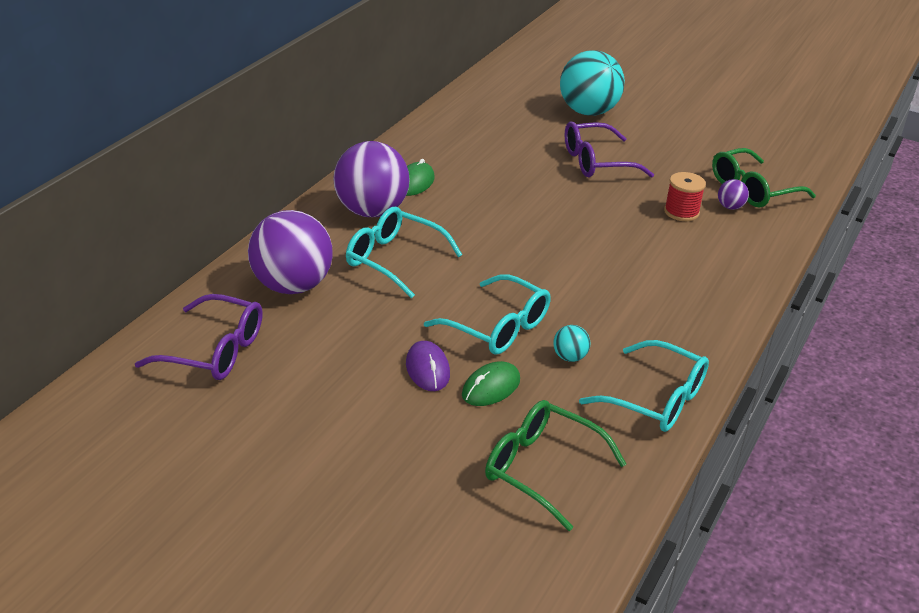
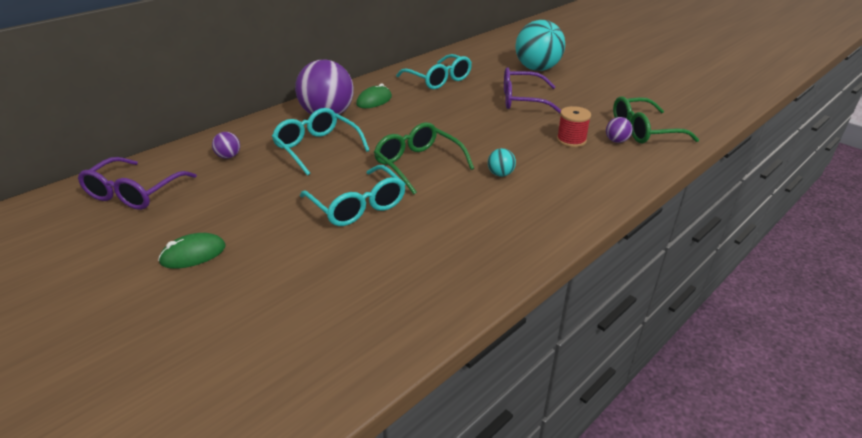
camera: 20 degrees right, 0 degrees up
(214, 351) = (134, 193): purple glasses -> purple glasses turned 75 degrees clockwise
(291, 286) = (228, 156): purple ball -> purple ball, size x0.42
(427, 369) = (276, 229): purple mouse -> none
(491, 387) = (315, 252): green mouse -> green mouse (193, 254)
(541, 469) = (303, 331): green glasses -> green glasses (418, 164)
(569, 357) = (400, 238): turquoise ball -> turquoise ball (500, 174)
(656, 400) = (453, 286): turquoise glasses -> turquoise glasses (439, 80)

